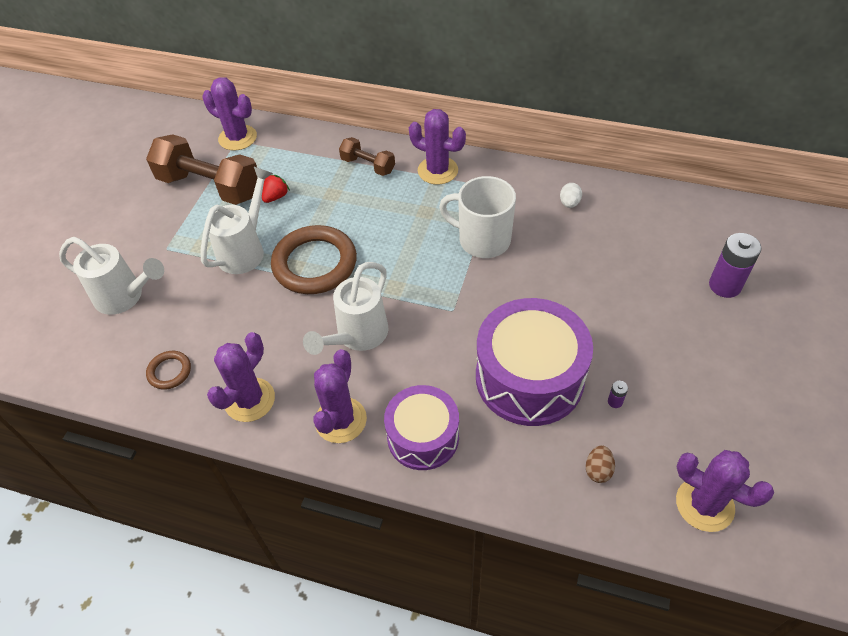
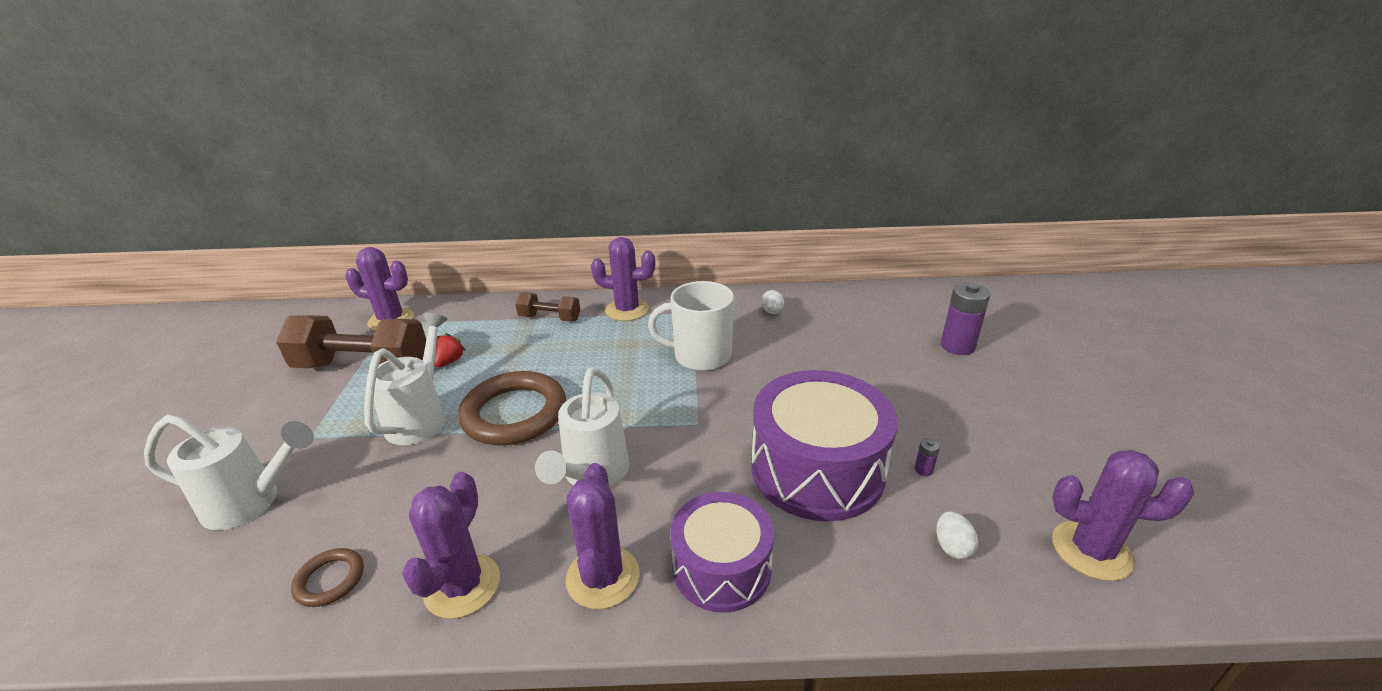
camera: 20 degrees left, 20 degrees down
(598, 470) = (952, 547): brown egg -> white egg

